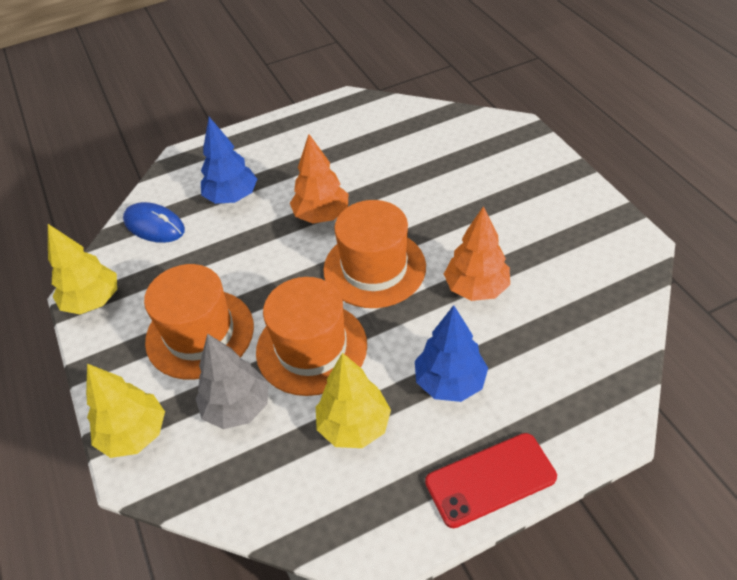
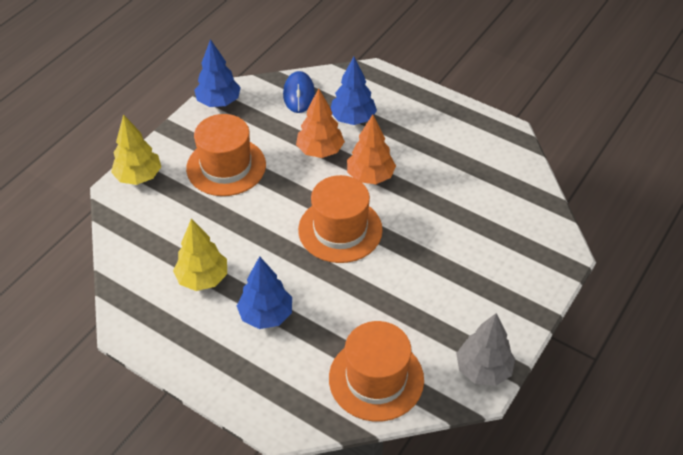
camera: 55 degrees right, 0 degrees up
(93, 301) = (219, 102): yellow tree -> blue tree
(237, 407) = (183, 214): grey tree -> grey tree (483, 369)
(311, 348) = (249, 228): orange hat -> orange hat (376, 379)
(476, 288) = (360, 297): orange tree -> orange tree (320, 151)
(490, 479) = (202, 367): red phone -> none

